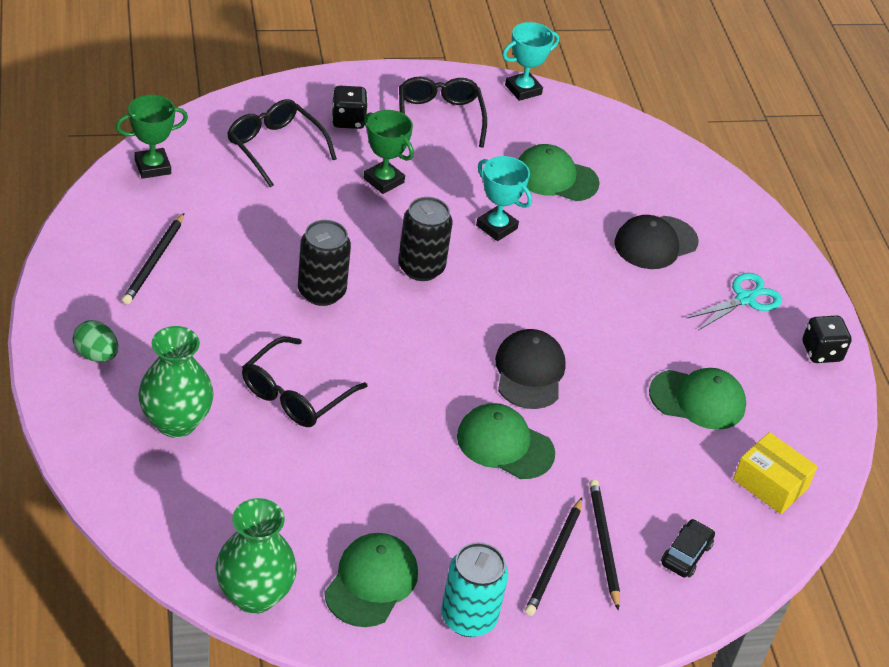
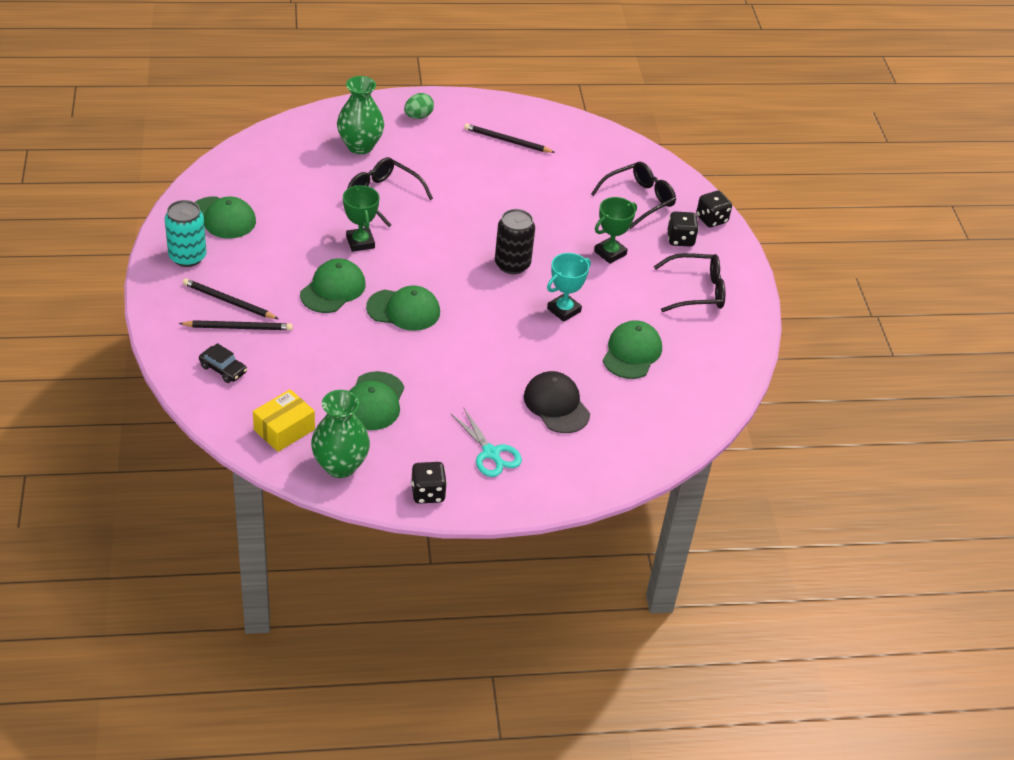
camera: 95 degrees right, 0 degrees up
(152, 167) = (605, 142): green trophy -> green trophy (360, 242)
(254, 595) = (220, 171): green vase -> green vase (340, 465)
(306, 91) = (711, 219): none -> black dice
(321, 292) = (482, 213): black can -> none
(523, 90) = (749, 347): turquoise trophy -> none
(529, 372) = (404, 310): black cap -> green cap

